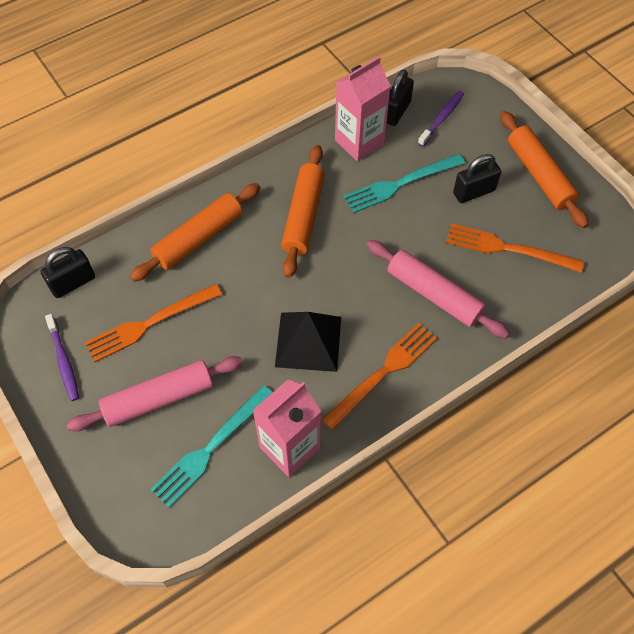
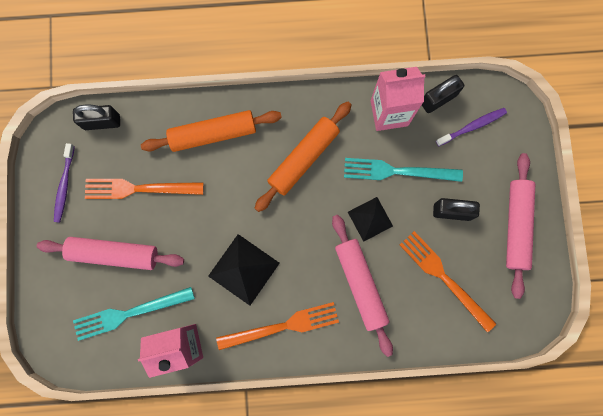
camera: 30 degrees right, 20 degrees up
(403, 235) = (370, 219): none -> black pyramid
(539, 175) = (516, 226): orange rolling pin -> pink rolling pin

